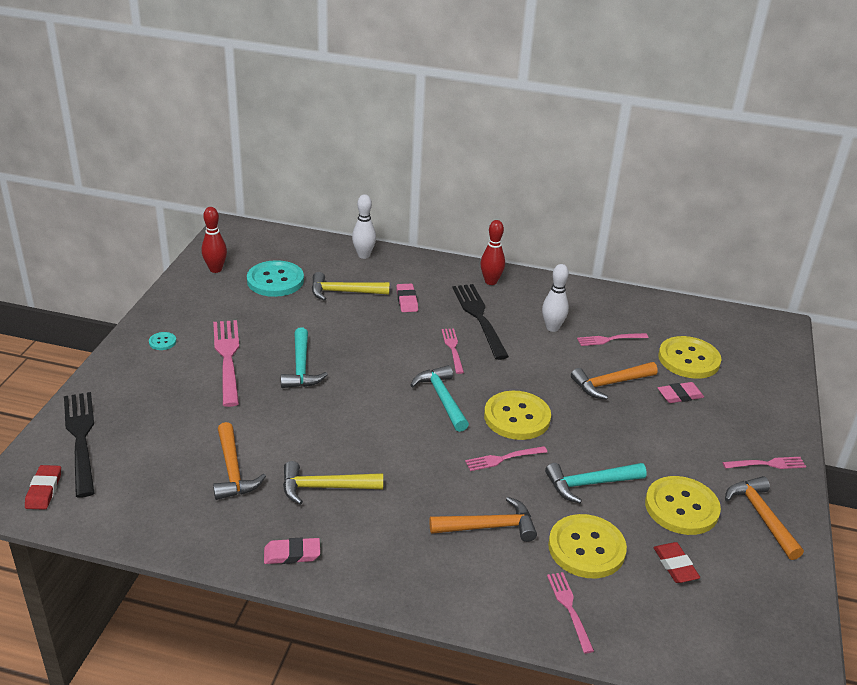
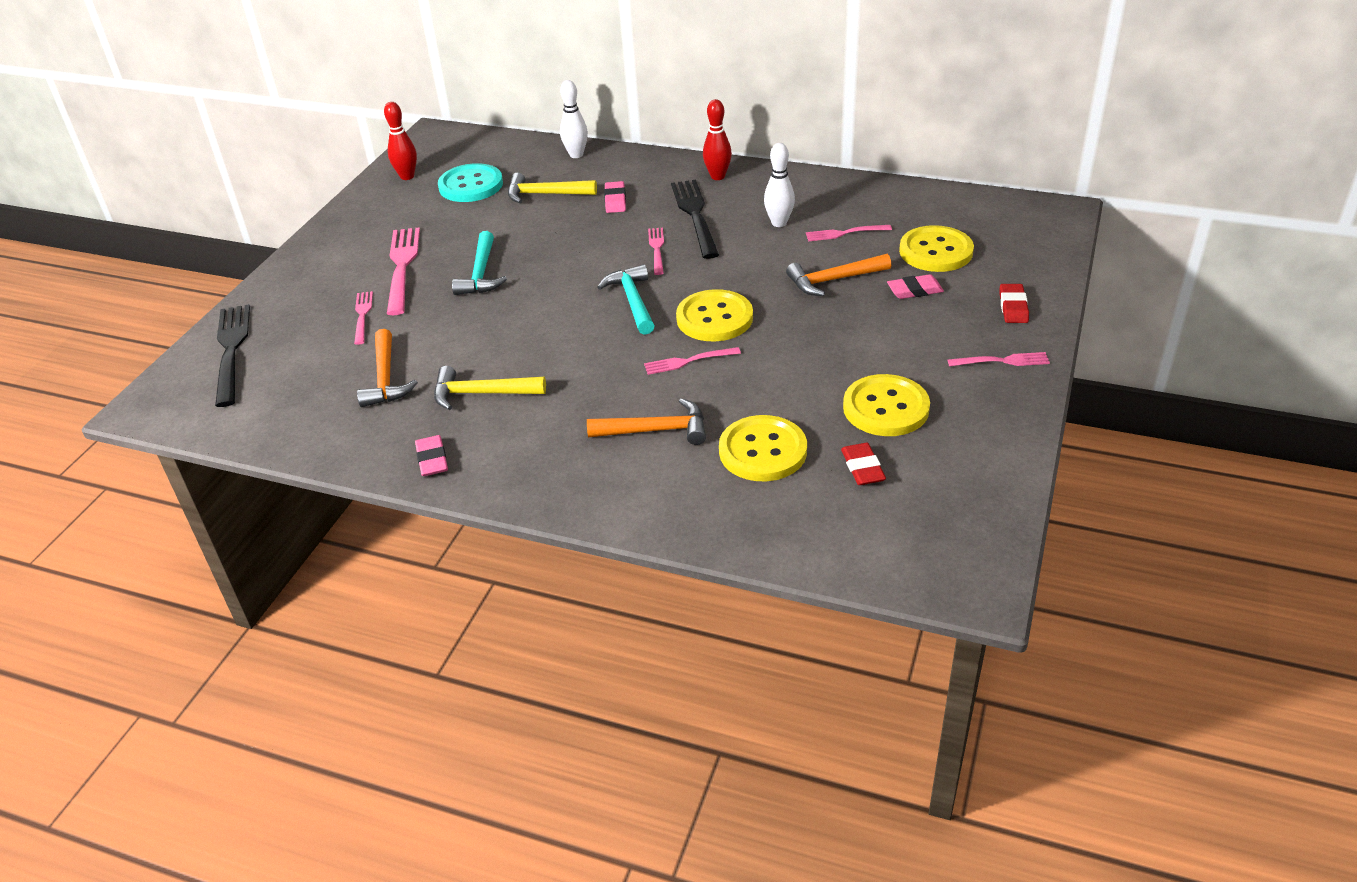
camera: 10 degrees right, 5 degrees up
(44, 490) = (184, 401): red eraser -> red eraser (1013, 307)
(162, 342) = (335, 252): turquoise button -> none
(292, 554) = (432, 459): pink eraser -> pink eraser turned 75 degrees clockwise
(569, 608) = (728, 511): pink fork -> pink fork (362, 315)
(590, 484) = (783, 385): turquoise hammer -> none
(761, 516) = (980, 416): orange hammer -> none

